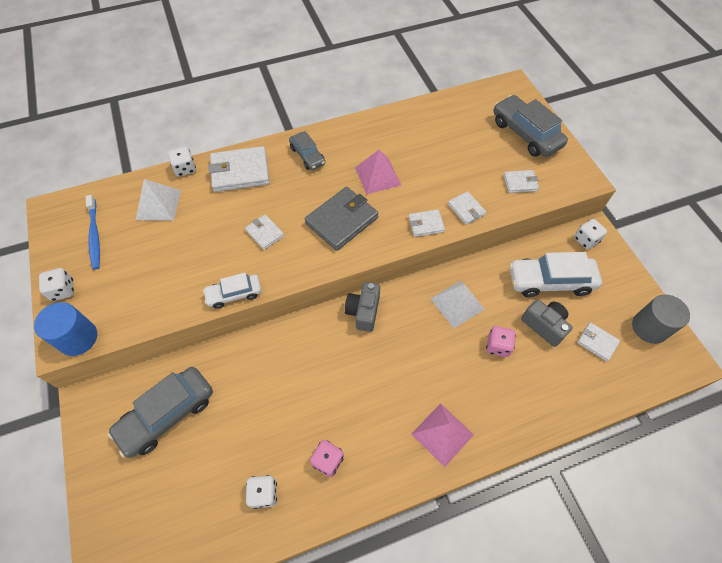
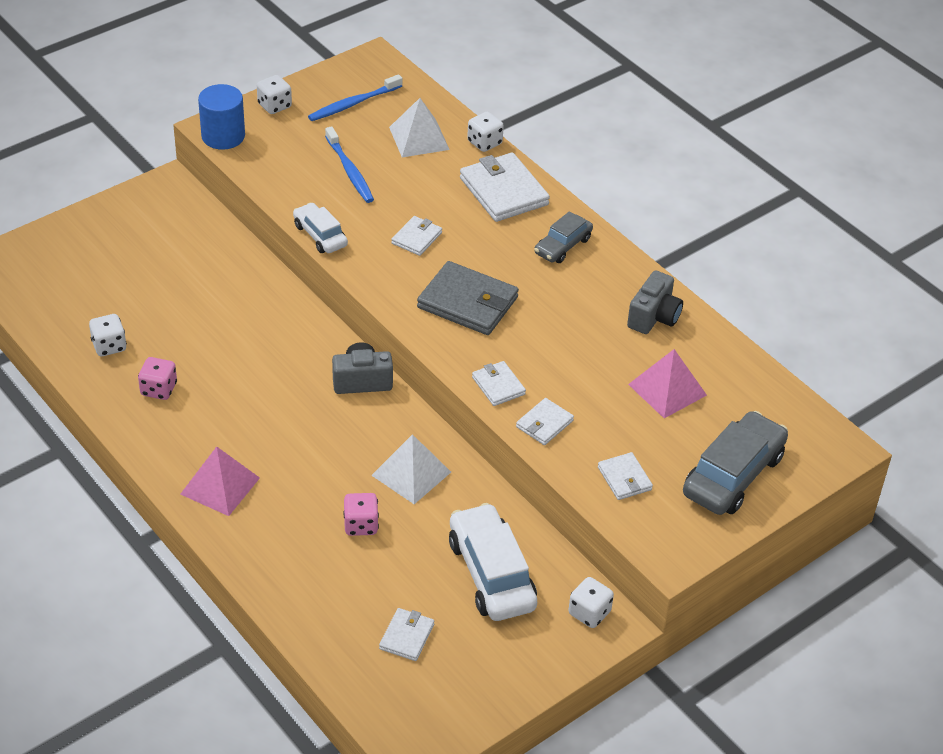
camera: 70 degrees right, 15 degrees down
(167, 414) = (172, 247): grey car -> none
(171, 257) = (350, 171): none -> blue toothbrush
(377, 176) = (561, 322): pink pyramid -> pink pyramid (667, 389)
(544, 325) = (412, 573): grey camera -> grey camera (654, 317)
(649, 327) = (456, 700): grey cylinder -> none

